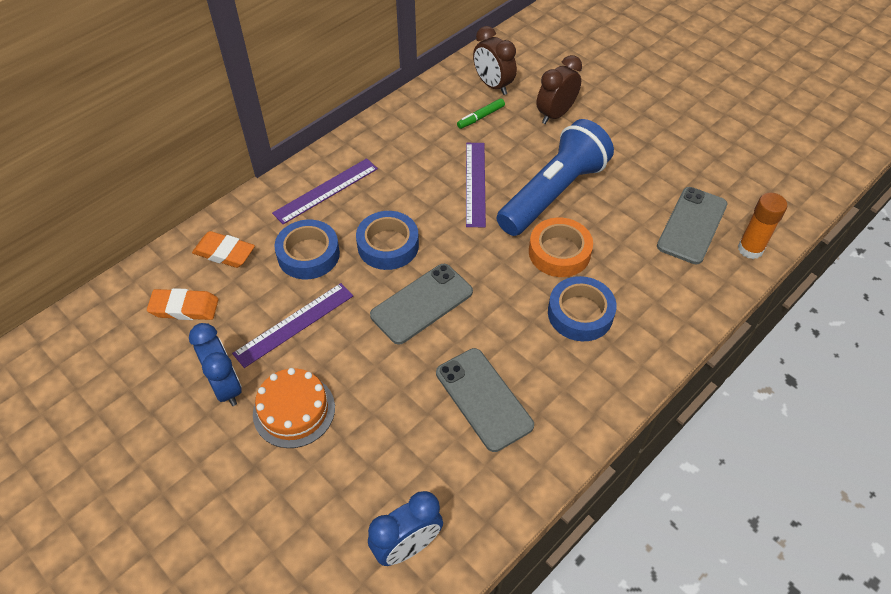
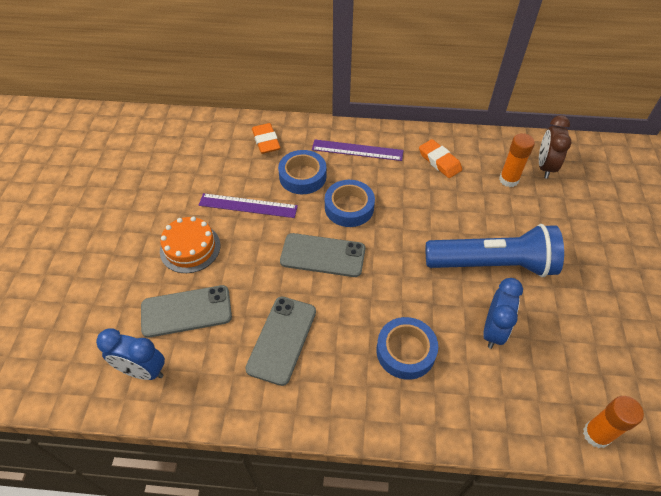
camera: 50 degrees right, 0 degrees up
(184, 308) = (214, 152): orange eraser -> orange eraser (439, 161)
(226, 386) = (180, 207): blue clock -> blue clock (493, 330)
(475, 183) = (448, 216): purple ruler -> none
(481, 117) = (508, 180): green marker -> orange glue stick
(555, 114) = (566, 217): brown clock -> none
(559, 252) = (445, 303): orange tape -> none
(692, 225) = (569, 374): grey phone -> grey phone (186, 311)

